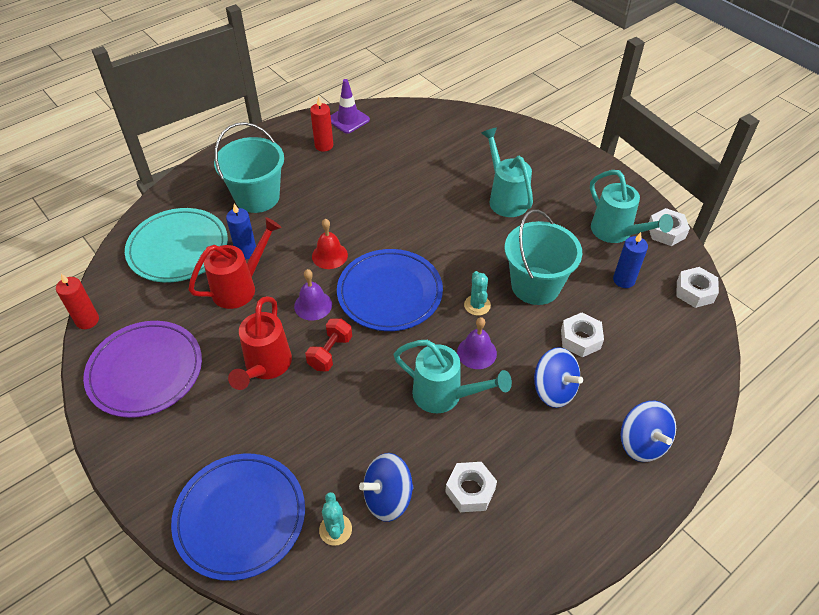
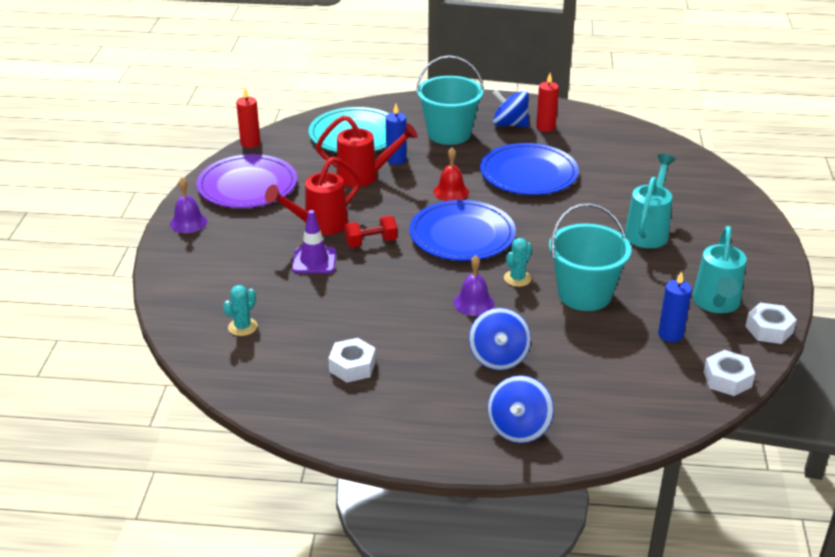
camera: 45 degrees right, 15 degrees down
(240, 517) = (200, 285): blue plate -> blue plate (528, 174)
(313, 305) = (397, 212): purple bell -> purple bell (188, 222)
(348, 120) = (590, 120): purple traffic cone -> purple traffic cone (314, 261)
(388, 497) = (295, 334): blue spinning top -> blue spinning top (510, 124)
(445, 396) = (413, 310): turquoise watering can -> none
(580, 339) = (569, 344): white nut -> none

